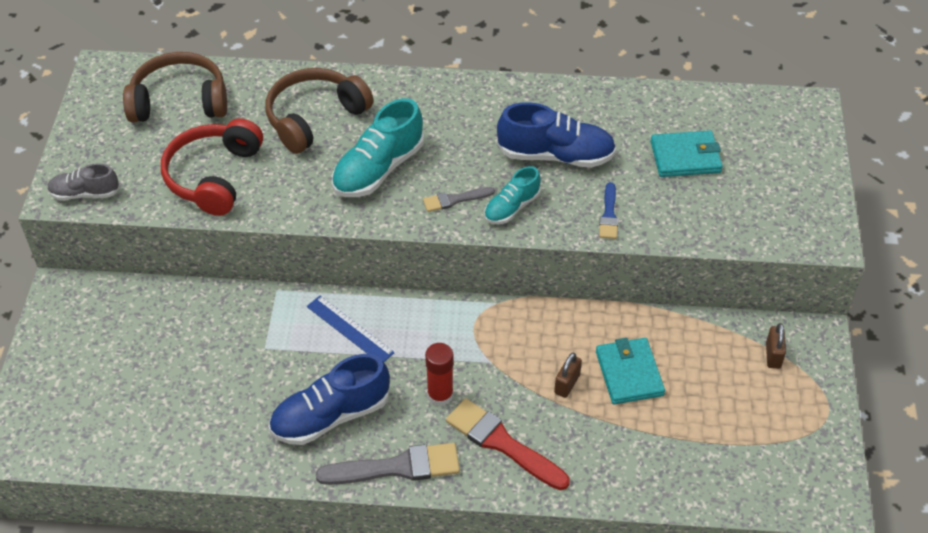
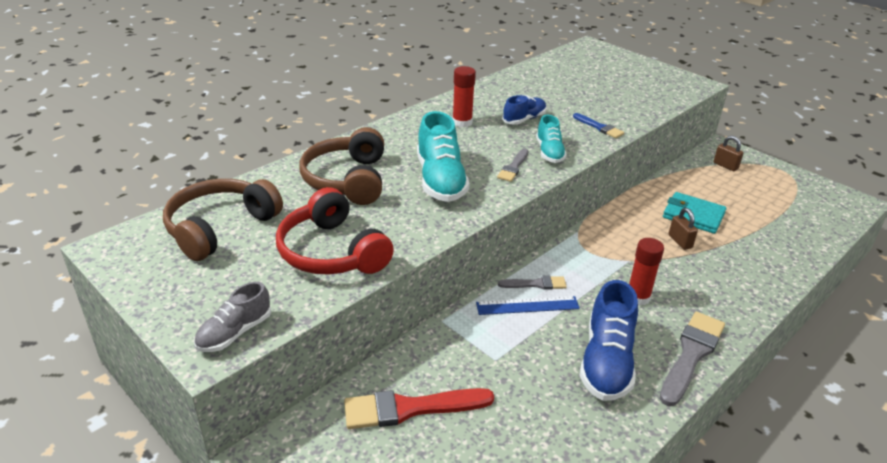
camera: 50 degrees left, 15 degrees down
(384, 318) = (536, 284): none -> grey brush
(495, 120) = (462, 122): none -> red glue stick
(502, 443) = (710, 293): red brush -> red brush (410, 408)
(556, 155) = (524, 119): blue shoe -> blue shoe, size x0.59
(685, 157) = (582, 87): turquoise wallet -> none

